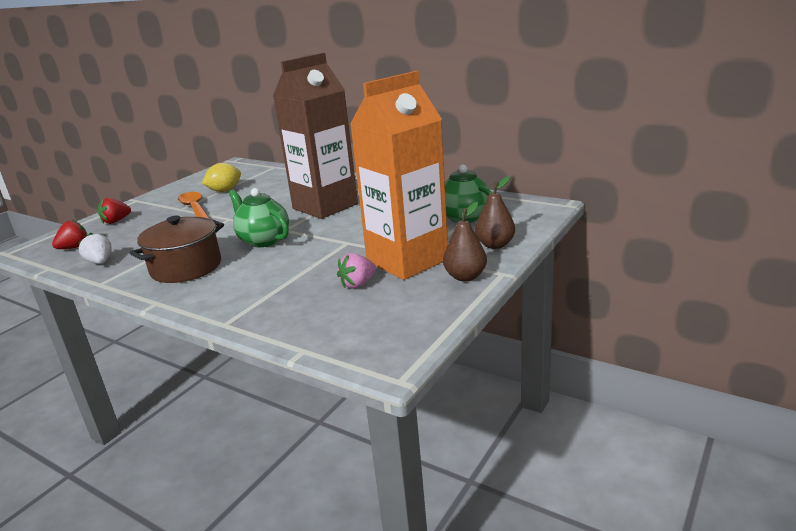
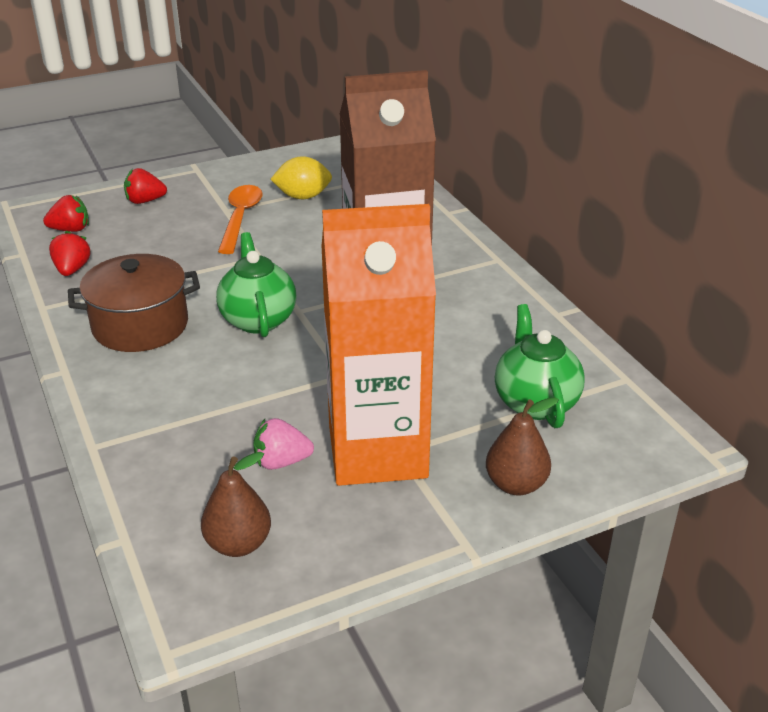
camera: 30 degrees right, 10 degrees up
(100, 262) = (72, 270): white strawberry -> red strawberry
(465, 277) = (414, 524): brown pear -> brown pear (238, 544)

